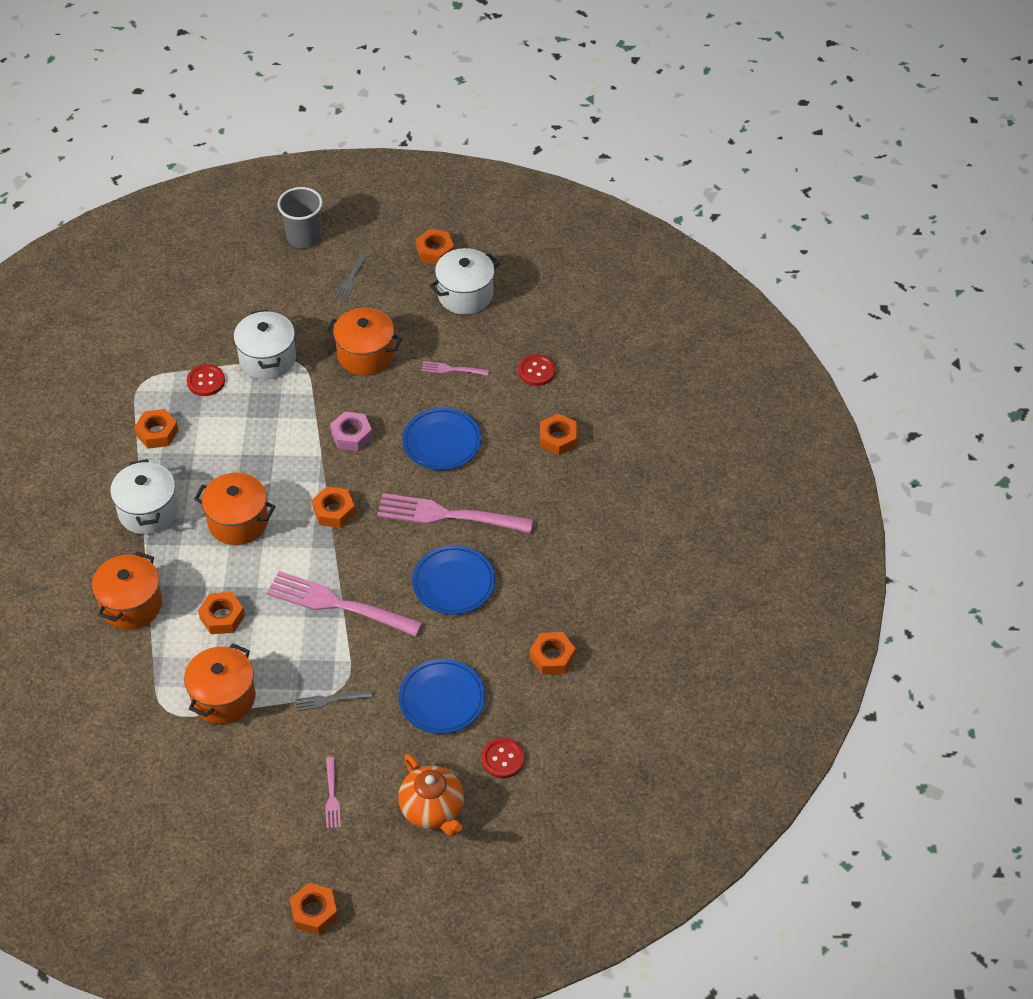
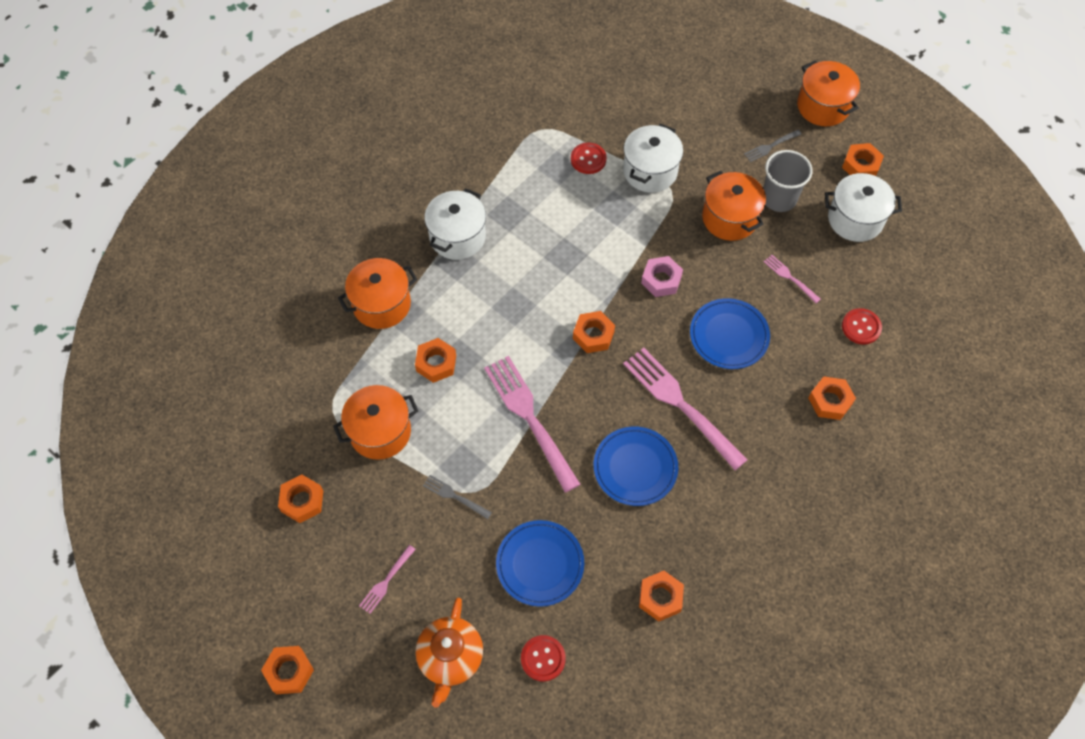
camera: 40 degrees right, 10 degrees up
(157, 433) = (517, 177): orange nut -> orange nut (302, 501)
(238, 522) = (514, 292): orange pot -> orange pot (823, 106)
(304, 237) = (763, 87): grey cup -> grey cup (779, 198)

